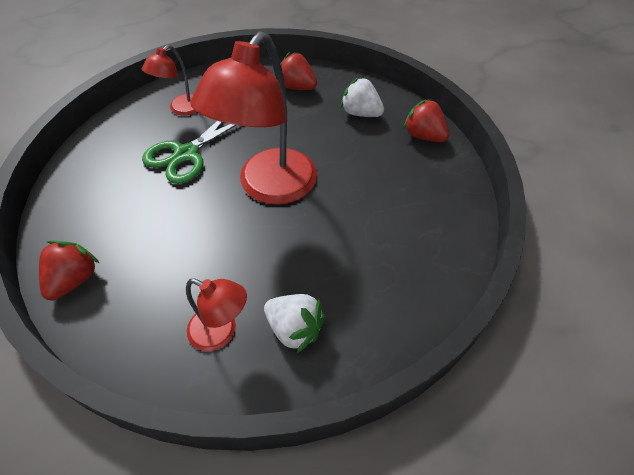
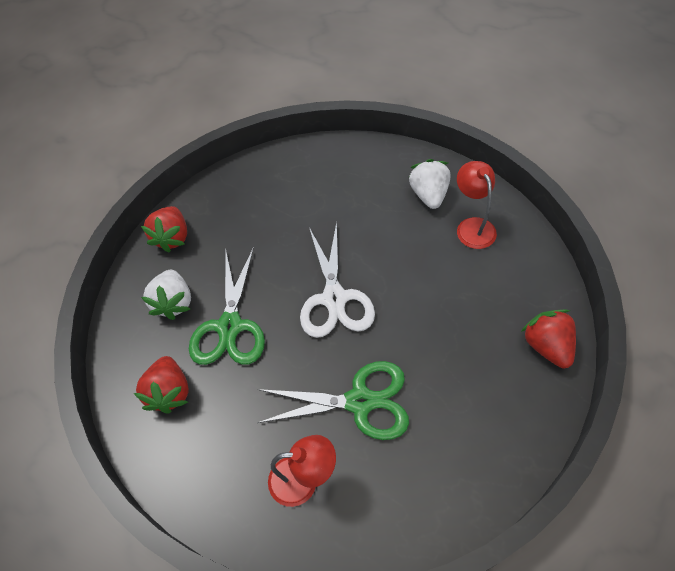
camera: 125 degrees left, 5 degrees up
(74, 280) = (546, 346): red strawberry -> red strawberry turned 90 degrees clockwise
(269, 187) = (334, 298): red lamp -> white scissors
(311, 128) = (230, 326): none -> green scissors

